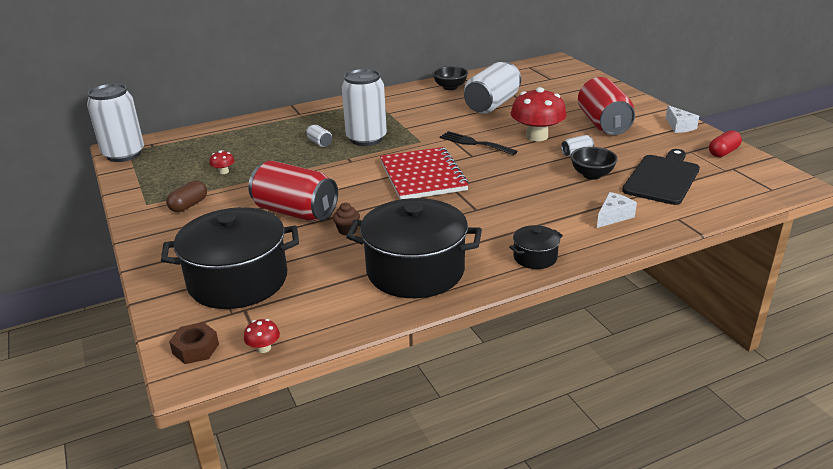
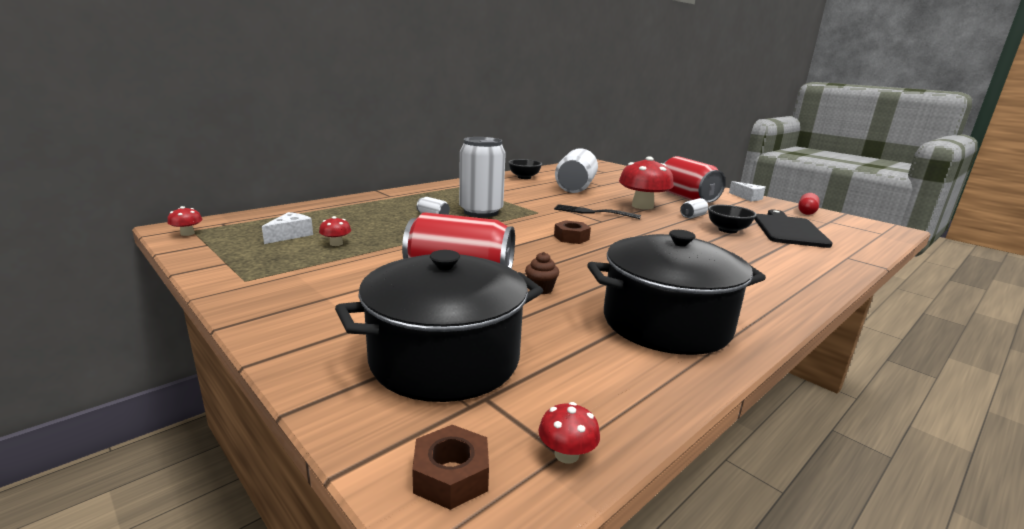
camera: 20 degrees left, 10 degrees down
(124, 154) = (187, 233): white can -> red mushroom
(189, 205) = (310, 278): brown capsule -> none
(422, 176) = (571, 237): red notebook -> brown nut
(535, 257) = (773, 299): black pot -> none
(613, 216) = (792, 259): white cheese -> white cheese (290, 235)

